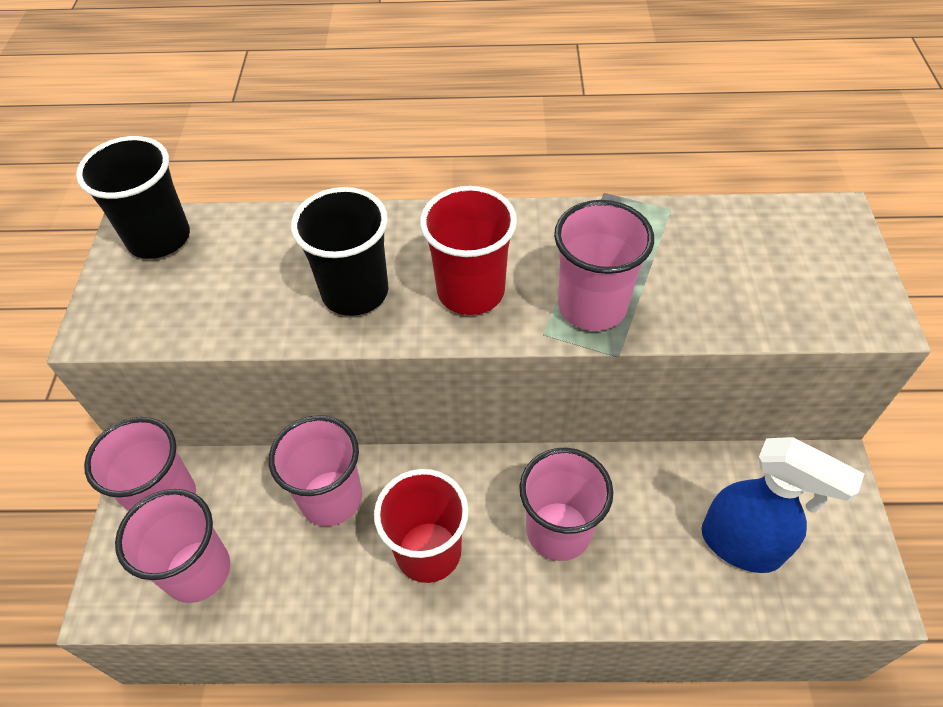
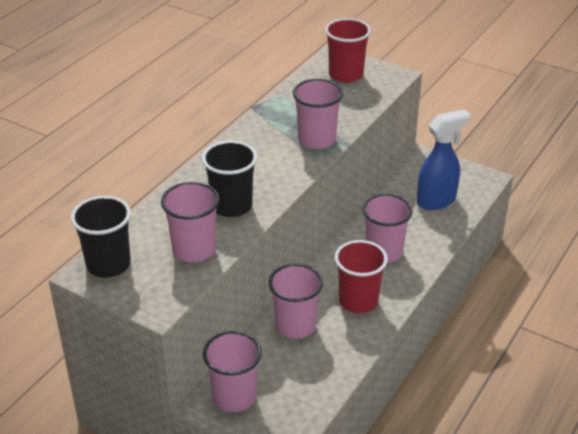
camera: 60 degrees left, 15 degrees down
(198, 571) = (295, 395): pink cup -> pink cup (194, 250)
(470, 291) = (270, 170): red cup -> red cup (346, 75)

